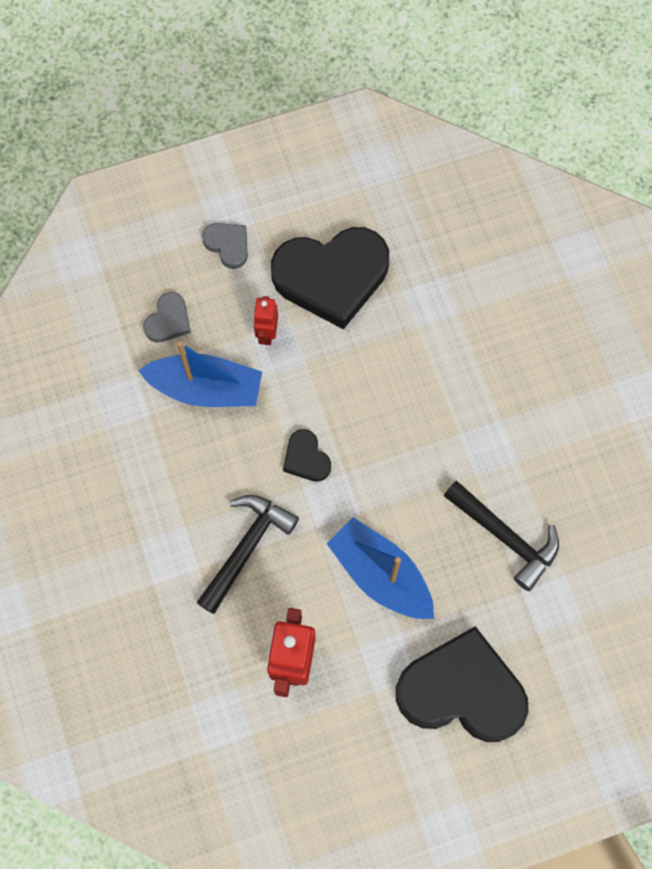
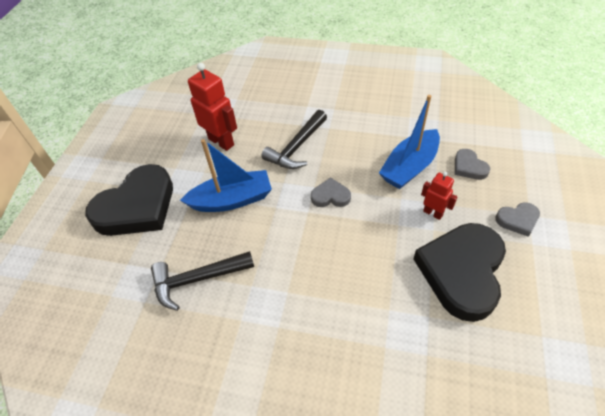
camera: 125 degrees right, 20 degrees down
(246, 548) = (297, 147): black hammer -> black hammer turned 60 degrees clockwise
(306, 458) = (330, 196): black heart -> grey heart

